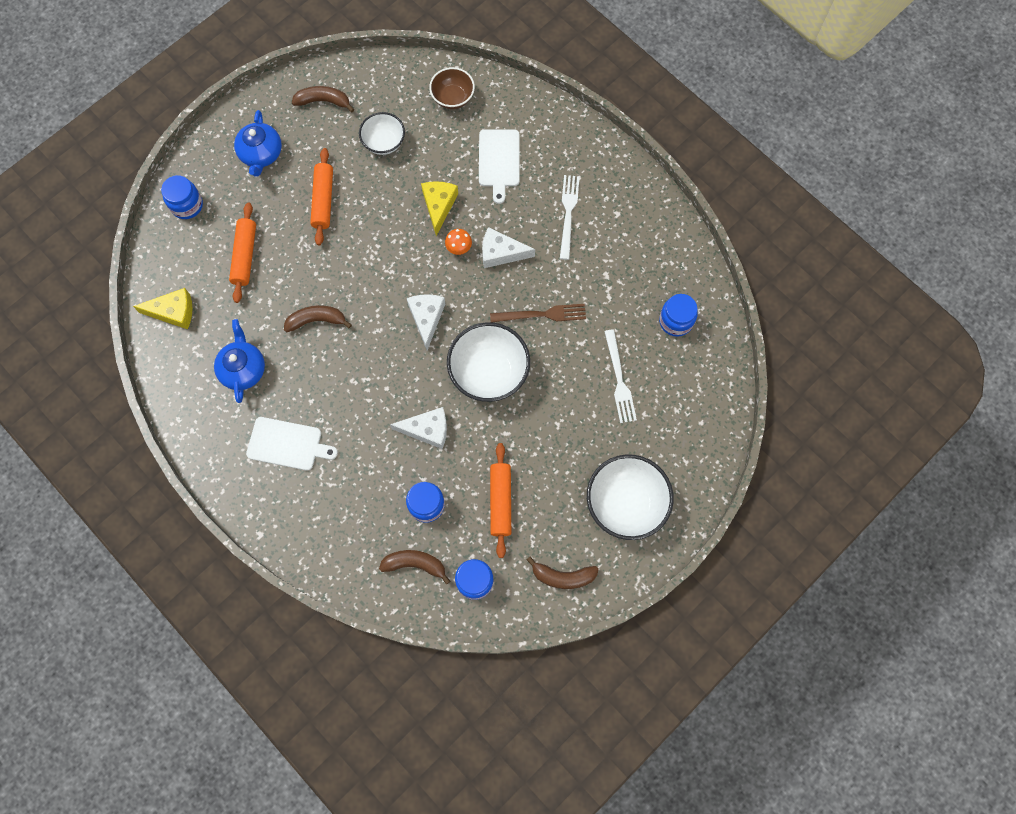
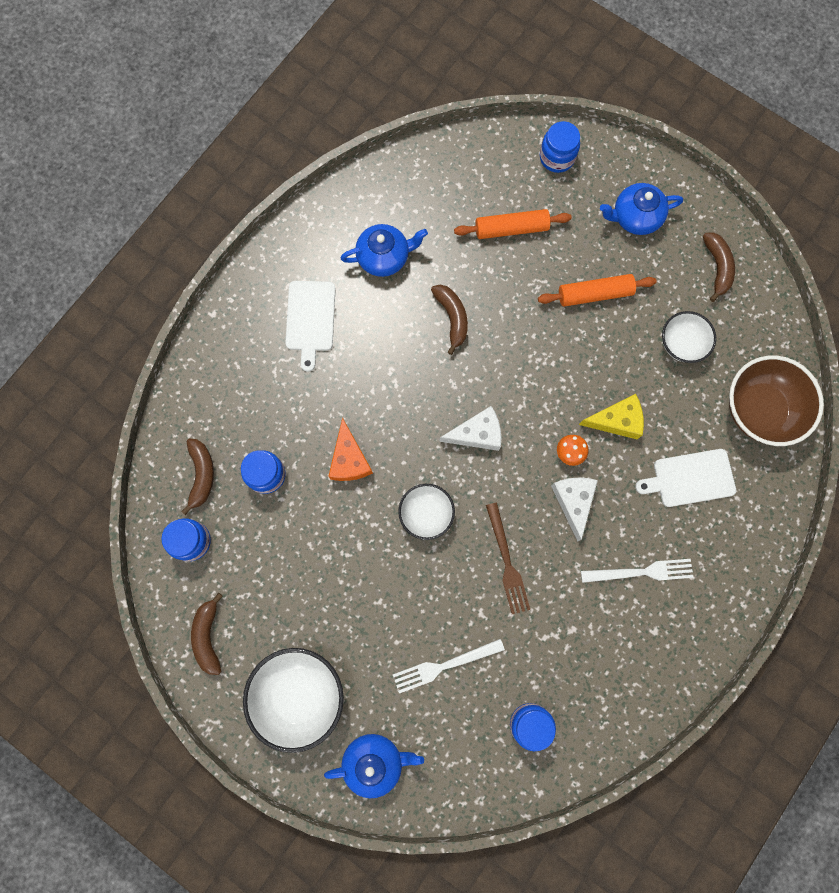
camera: 80 degrees right, 5 degrees up
(173, 312) = (434, 174): yellow cheese -> none
(427, 430) = (349, 459): white cheese -> orange cheese
(453, 98) = (759, 410): brown bowl -> brown bowl, size x1.67
(489, 372) = (426, 514): white bowl -> white bowl, size x0.60
(500, 501) = (281, 553): orange rolling pin -> none
(689, 449) = (374, 761): none -> blue teapot

